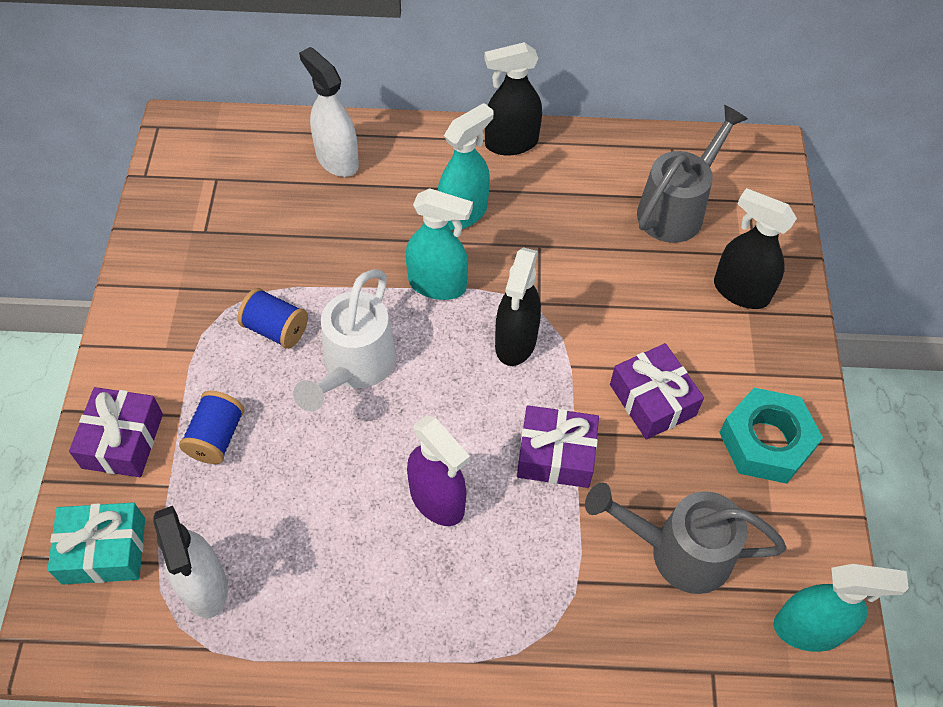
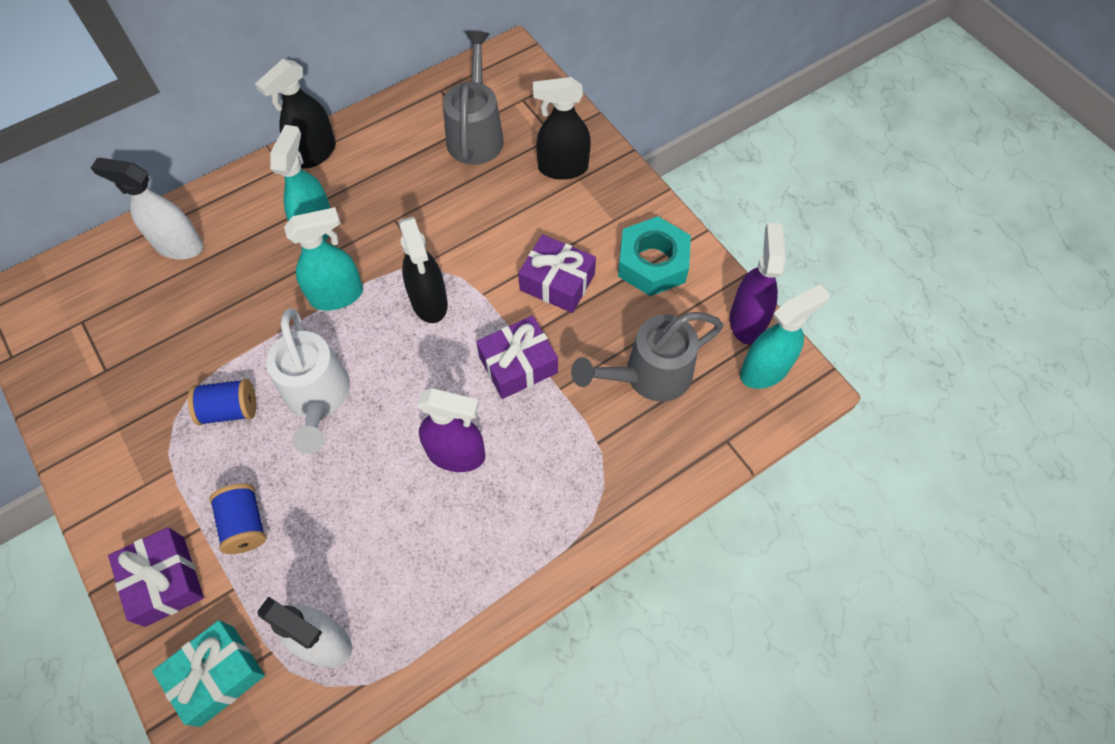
camera: 35 degrees left, 5 degrees up
(826, 565) = (747, 321): none -> purple spray bottle

